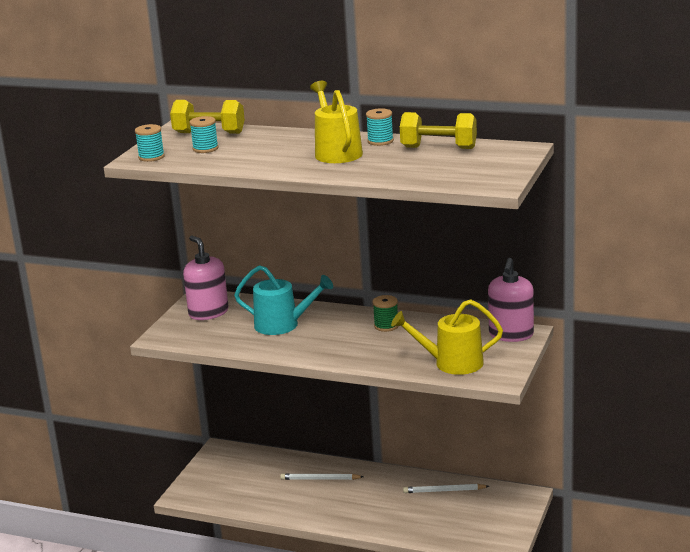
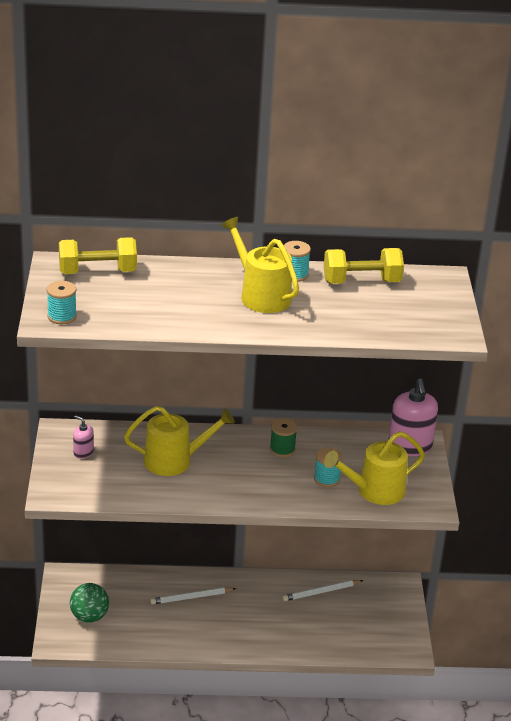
camera: 25 degrees left, 10 degrees up
(205, 149) = (113, 298): turquoise spool -> turquoise spool (326, 479)
(208, 313) = (83, 453): pink soap dispenser -> pink soap dispenser, size x0.49
(221, 481) = (89, 616): none -> green ball
(282, 325) = (174, 460): turquoise watering can -> yellow watering can

